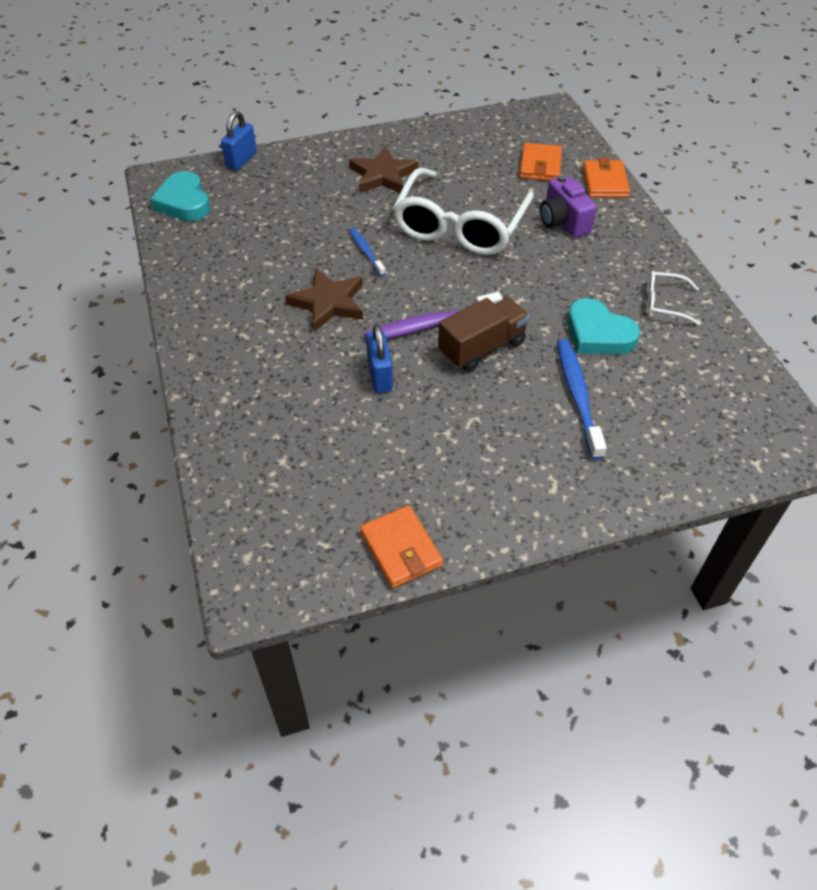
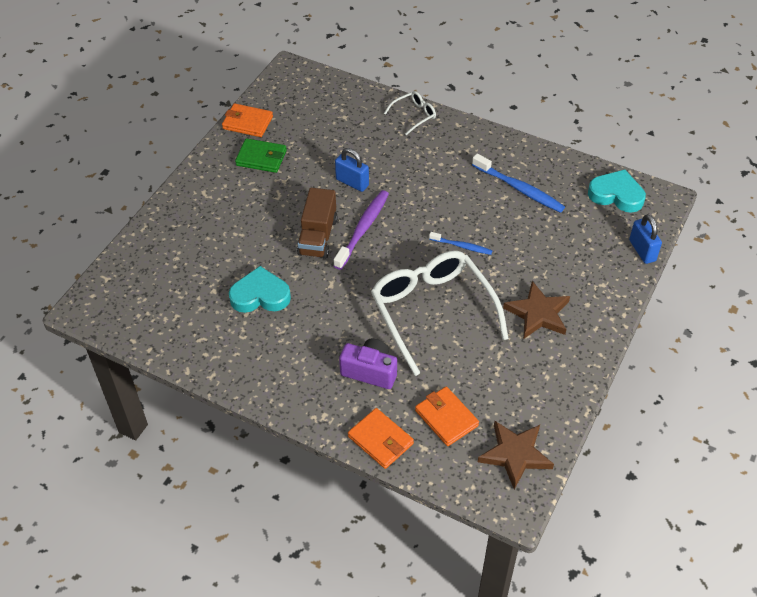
camera: 135 degrees right, 0 degrees up
(328, 303) = (435, 199): brown star -> brown star (515, 454)
(440, 481) = (261, 158): none -> green wallet
(578, 396) = (235, 247): blue toothbrush -> blue toothbrush (519, 189)
(664, 303) = (238, 351): white glasses -> white glasses (414, 115)

